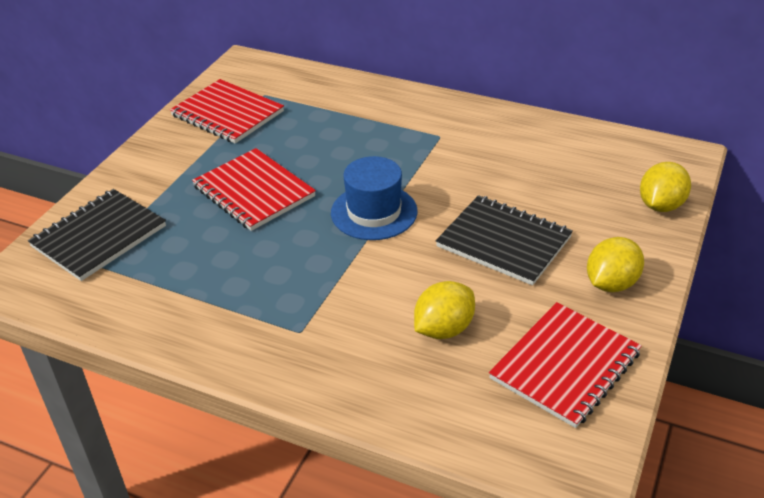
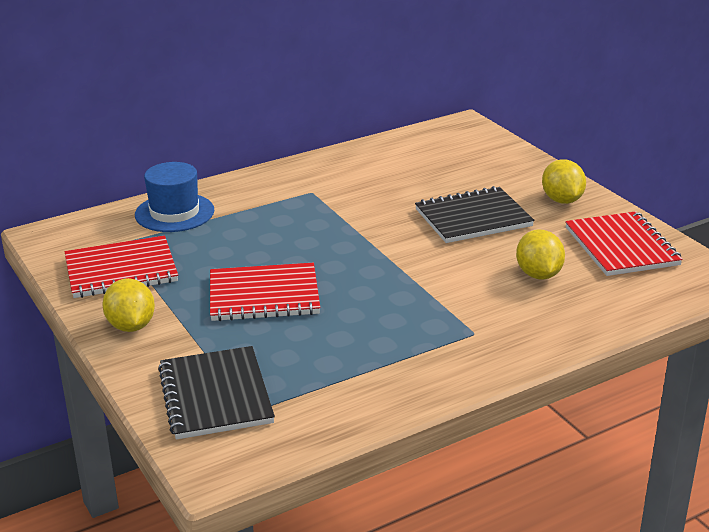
camera: 55 degrees left, 10 degrees down
(374, 212) = (369, 253): blue hat -> blue hat (174, 213)
(660, 205) = (505, 153): yellow lemon -> yellow lemon (131, 326)

